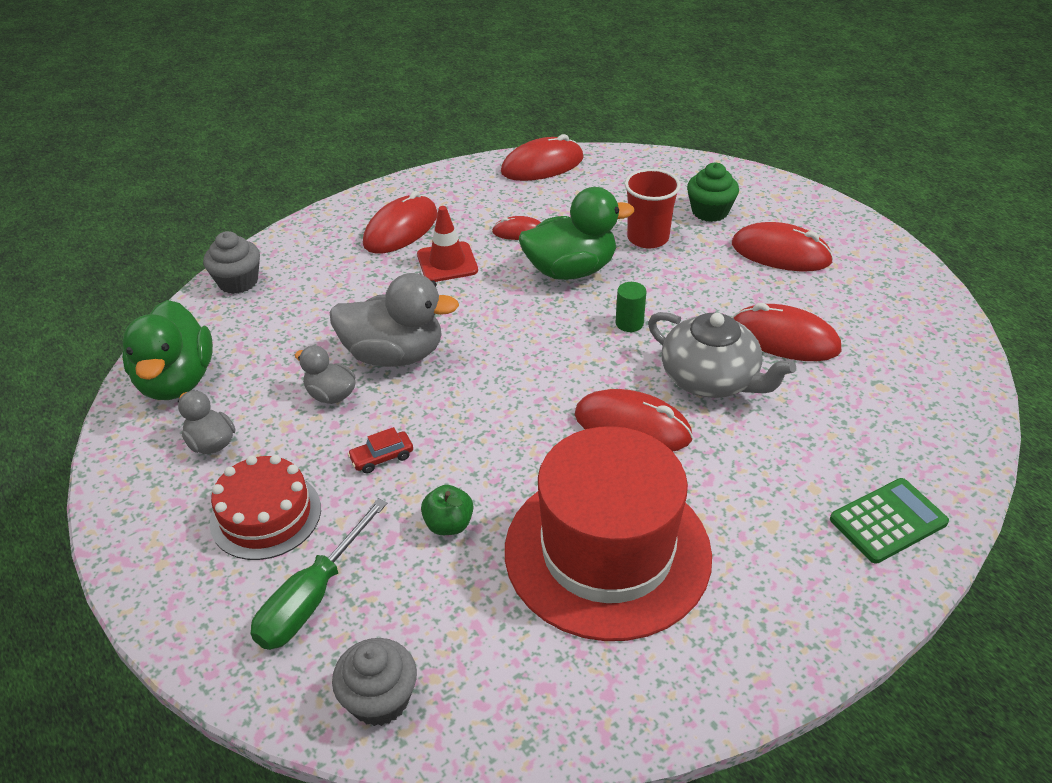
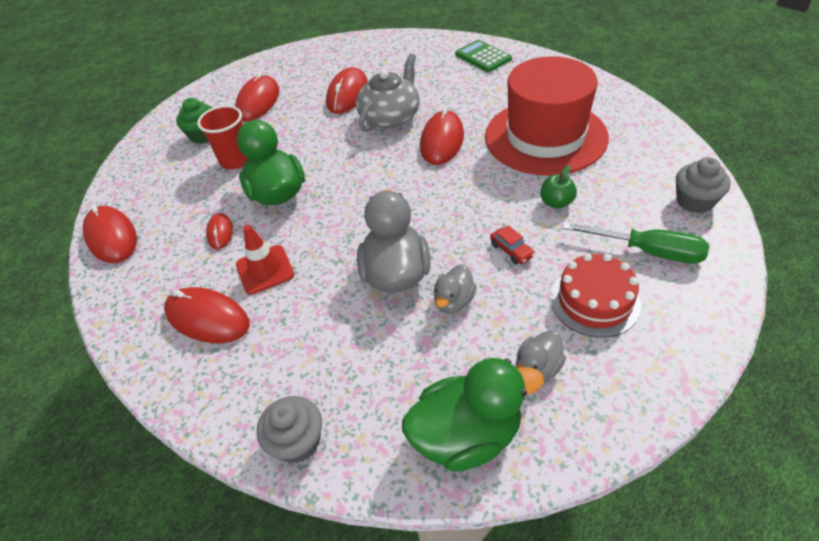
camera: 95 degrees left, 5 degrees up
(629, 323) = (339, 155): green cylinder -> none

